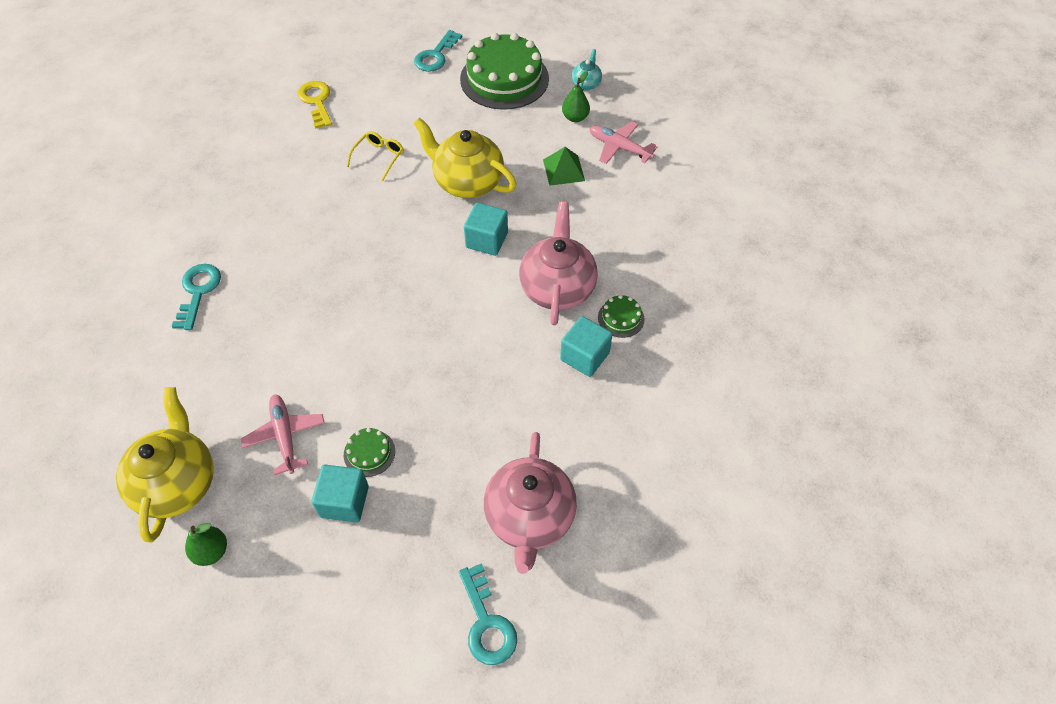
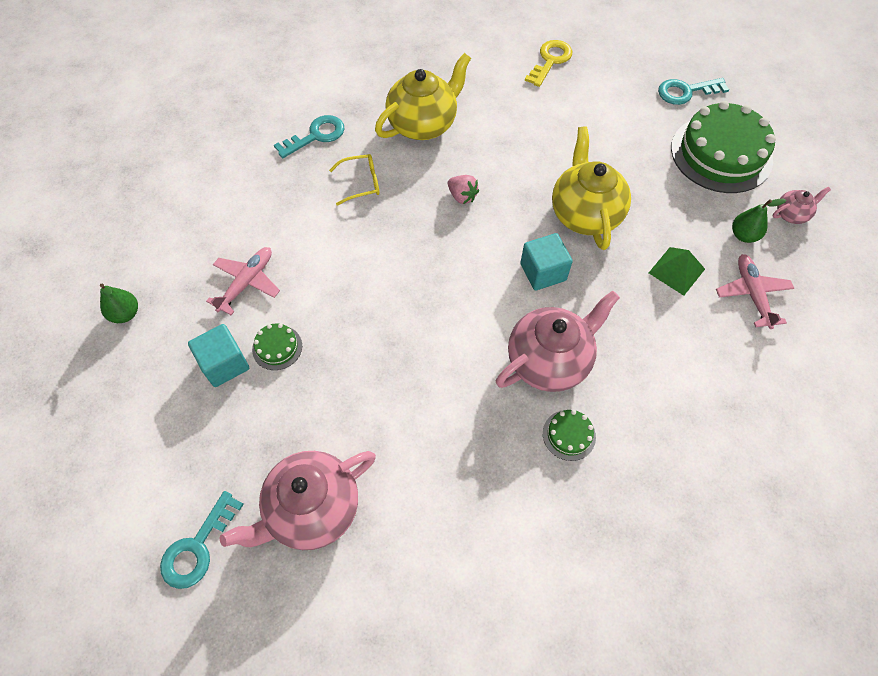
camera: 50 degrees right, 5 degrees up
(178, 483) = (161, 251): yellow teapot -> yellow teapot (423, 124)
(371, 240) = (462, 196): none -> pink strawberry
(379, 157) = (543, 139): yellow glasses -> yellow glasses (361, 183)
(584, 356) = (501, 435): turquoise cube -> none
(586, 84) = (791, 214): turquoise teapot -> pink teapot

